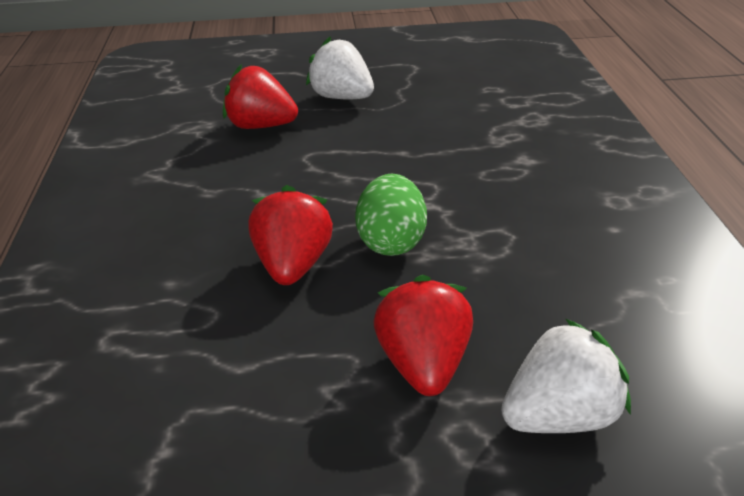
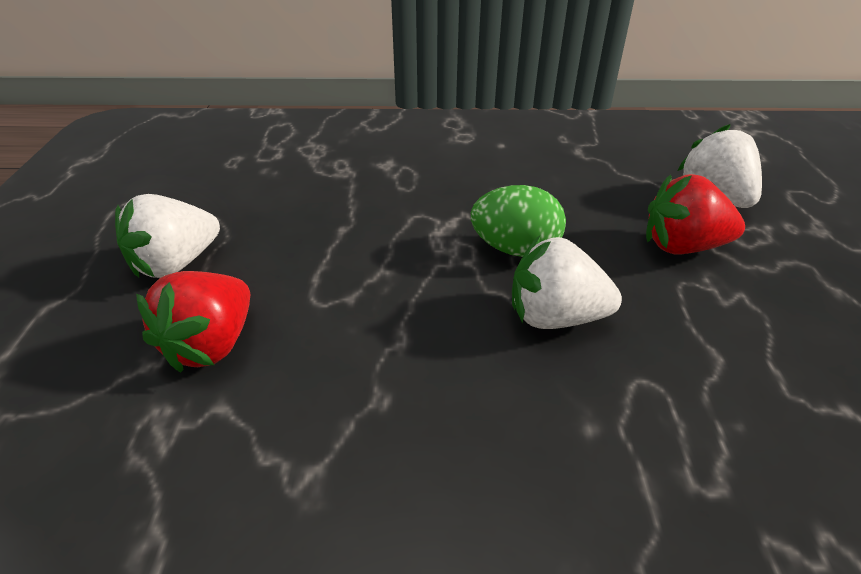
camera: 85 degrees left, 5 degrees up
(293, 266) = (555, 317): red strawberry -> white strawberry

